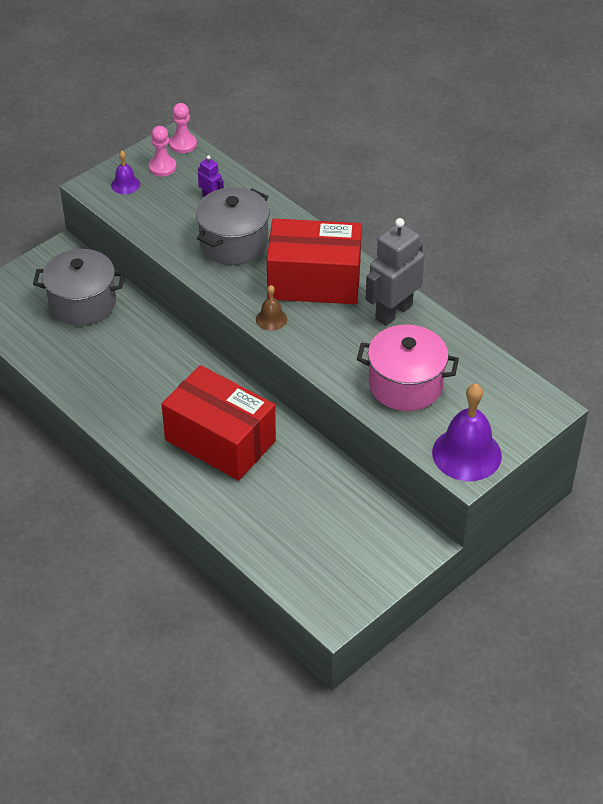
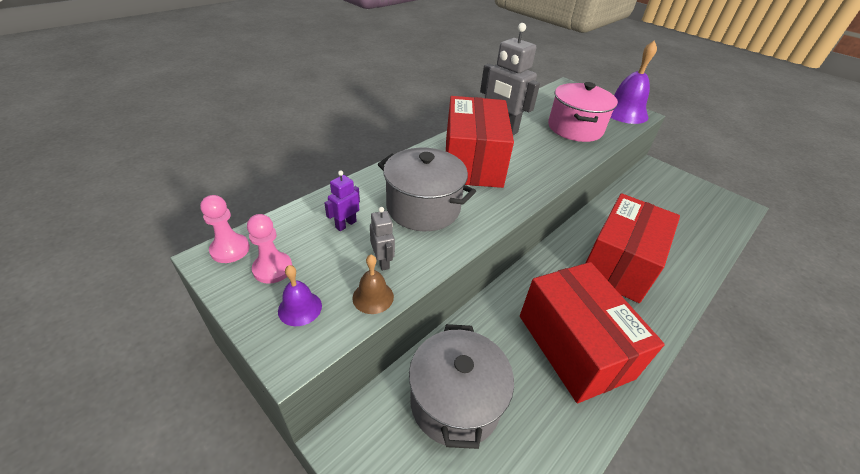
camera: 95 degrees left, 5 degrees down
(122, 380) = (574, 346): none -> red box
(167, 220) = (383, 261): none -> grey robot
(271, 319) = (528, 186): brown bell -> brown bell (373, 297)

